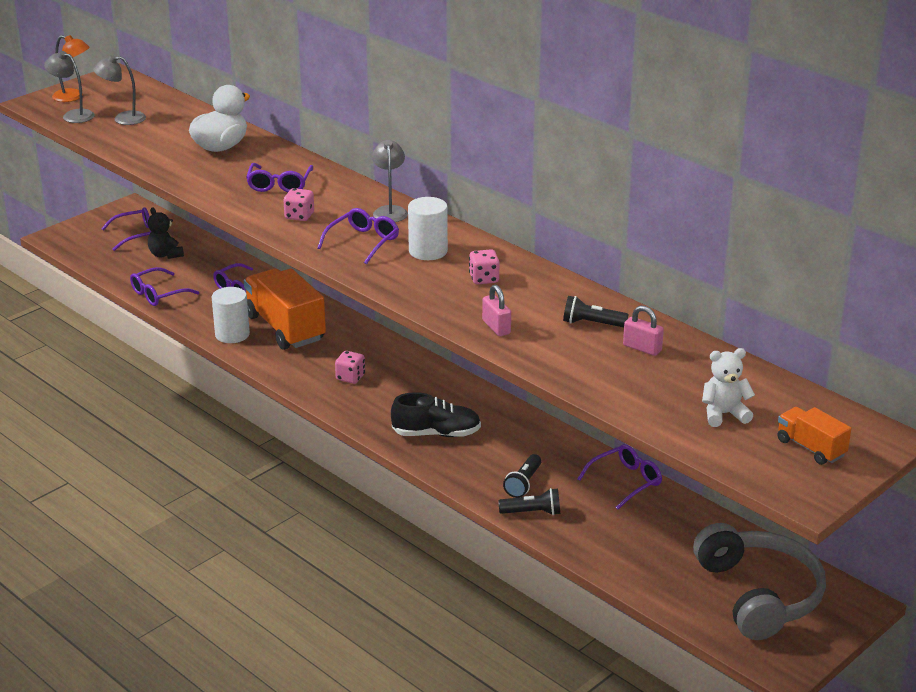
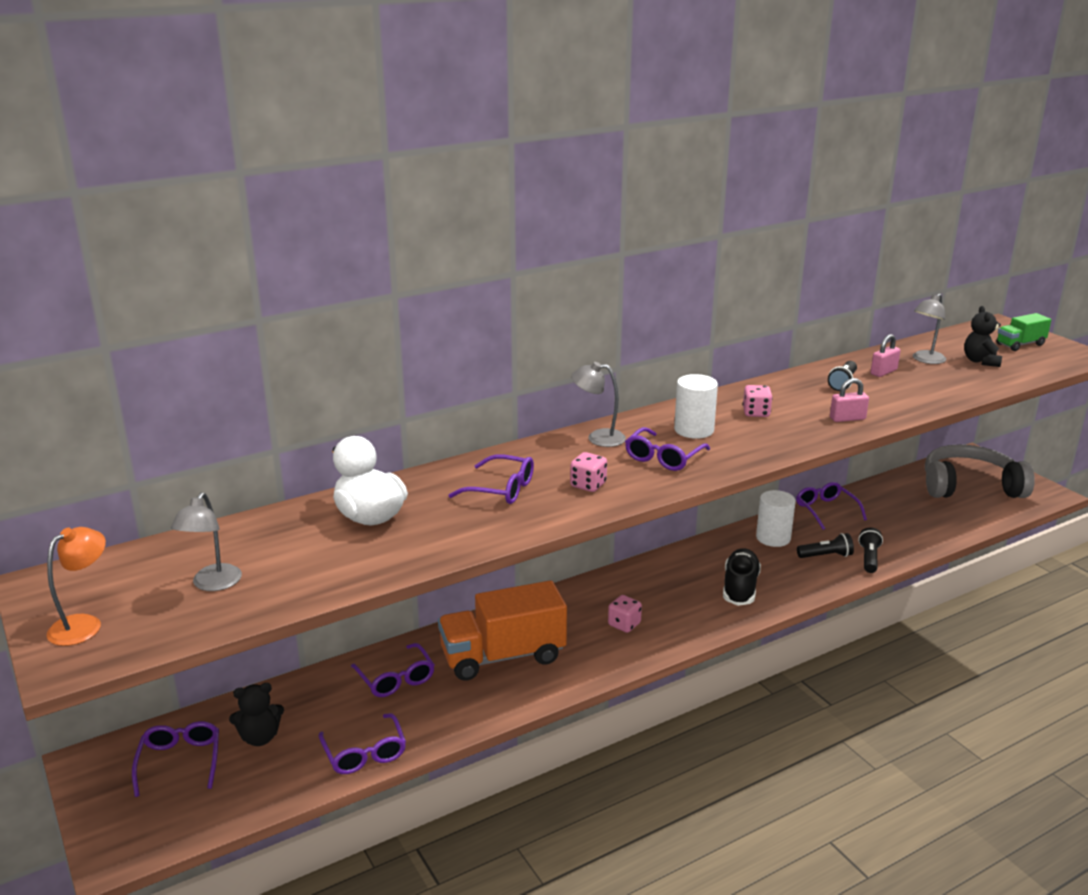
camera: 75 degrees left, 5 degrees down
(73, 115) = (156, 628): grey lamp -> grey lamp (925, 360)
(232, 334) = (499, 698): white cylinder -> white cylinder (773, 538)
(363, 242) = (663, 458): purple glasses -> purple glasses turned 105 degrees counterclockwise
(523, 483) = (826, 556): black flashlight -> black flashlight turned 45 degrees counterclockwise
(724, 414) = (980, 361): white teddy bear -> black teddy bear
(811, 448) = (1020, 344): orange truck -> green truck

